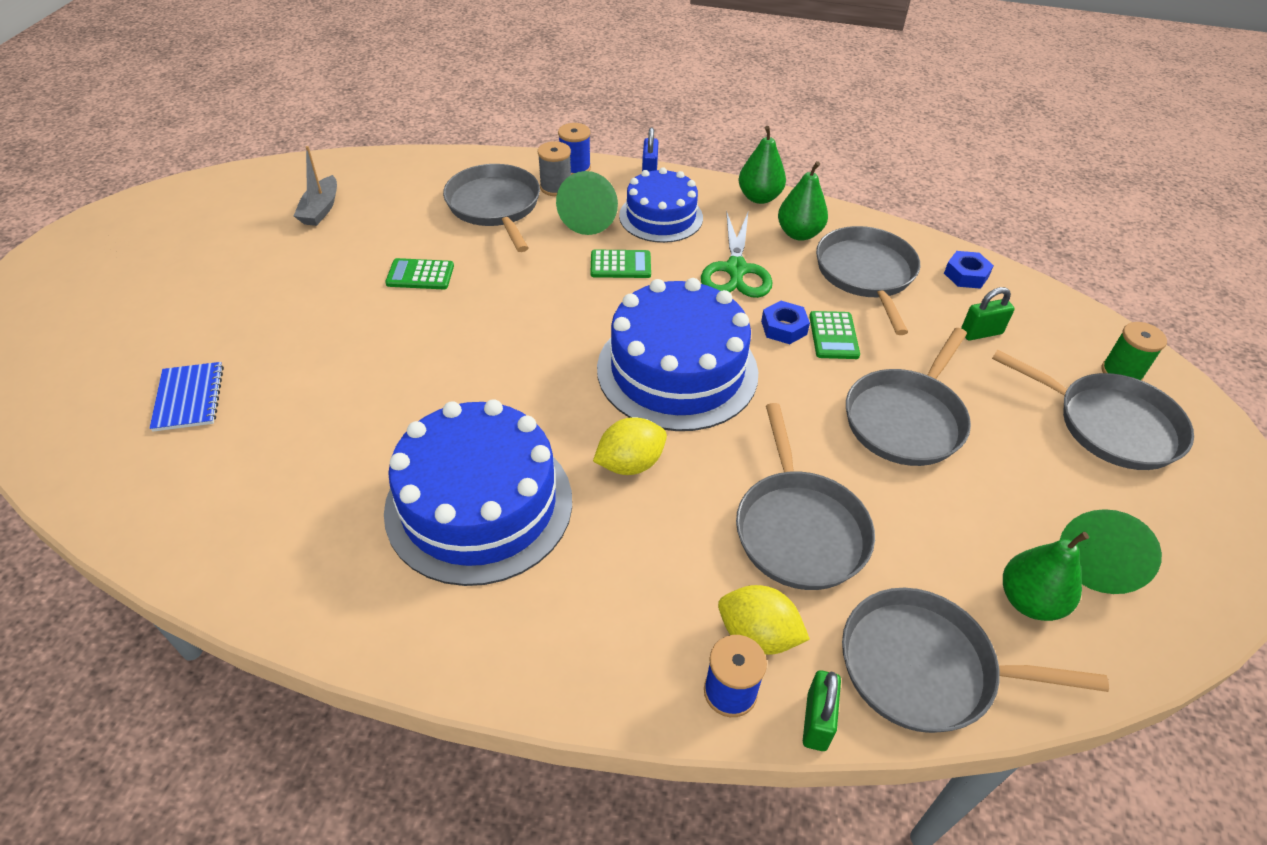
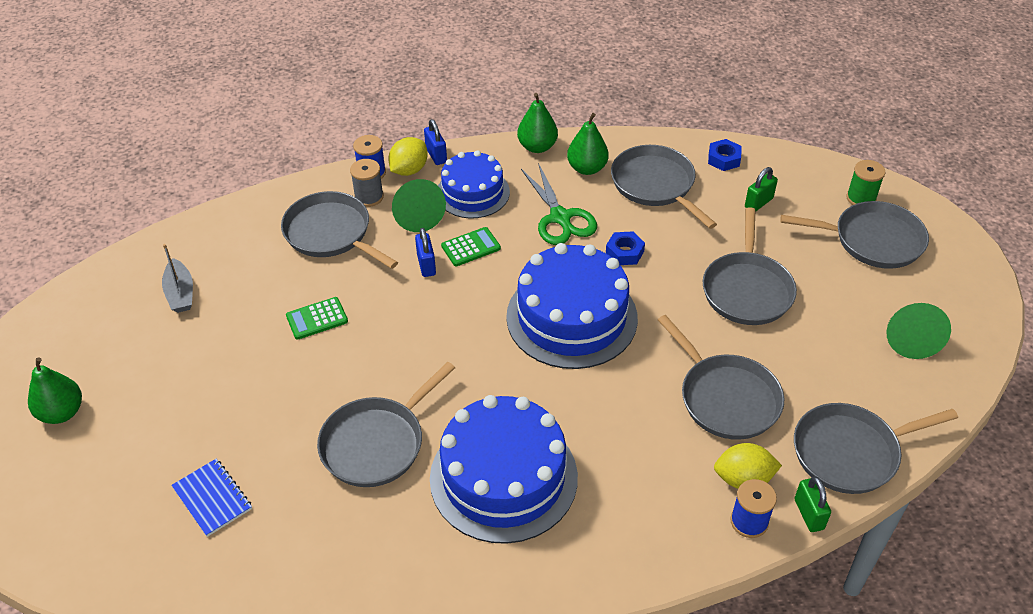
camera: 25 degrees left, 0 degrees up
(379, 413) = (376, 443): none -> grey pan
(563, 265) = (426, 265): none -> blue padlock
(630, 464) = (587, 401): yellow lemon -> yellow lemon (409, 170)
(833, 336) = (662, 245): green calculator -> none
(1029, 601) = (886, 382): green pear -> green pear (62, 412)

